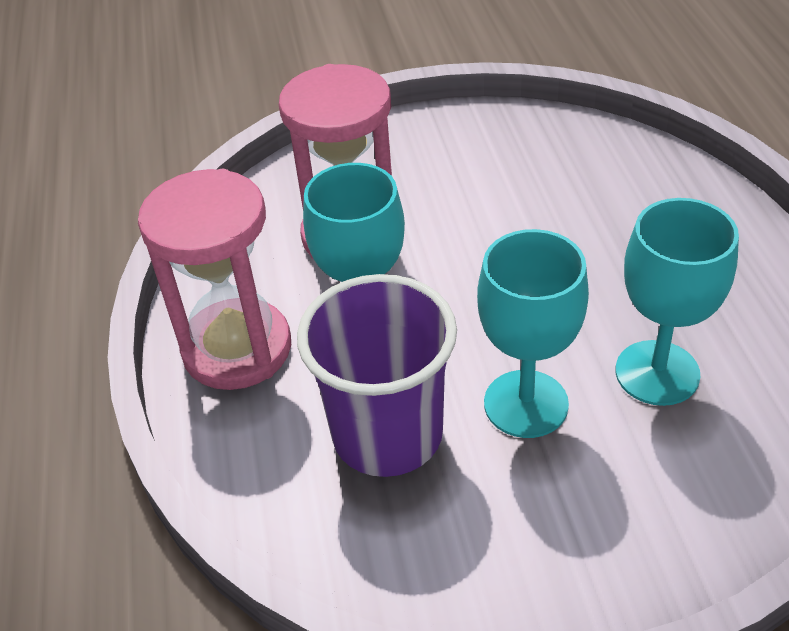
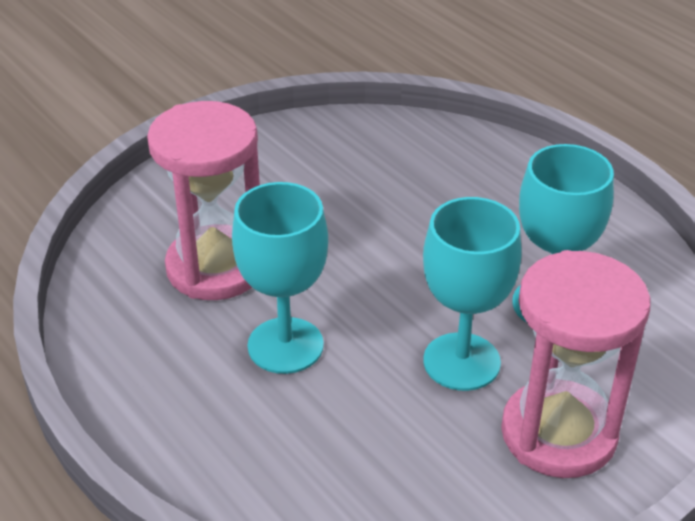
camera: 30 degrees left, 5 degrees down
(237, 348) = (172, 399): pink hourglass -> pink hourglass (558, 433)
(387, 435) = (362, 426): purple cup -> none

